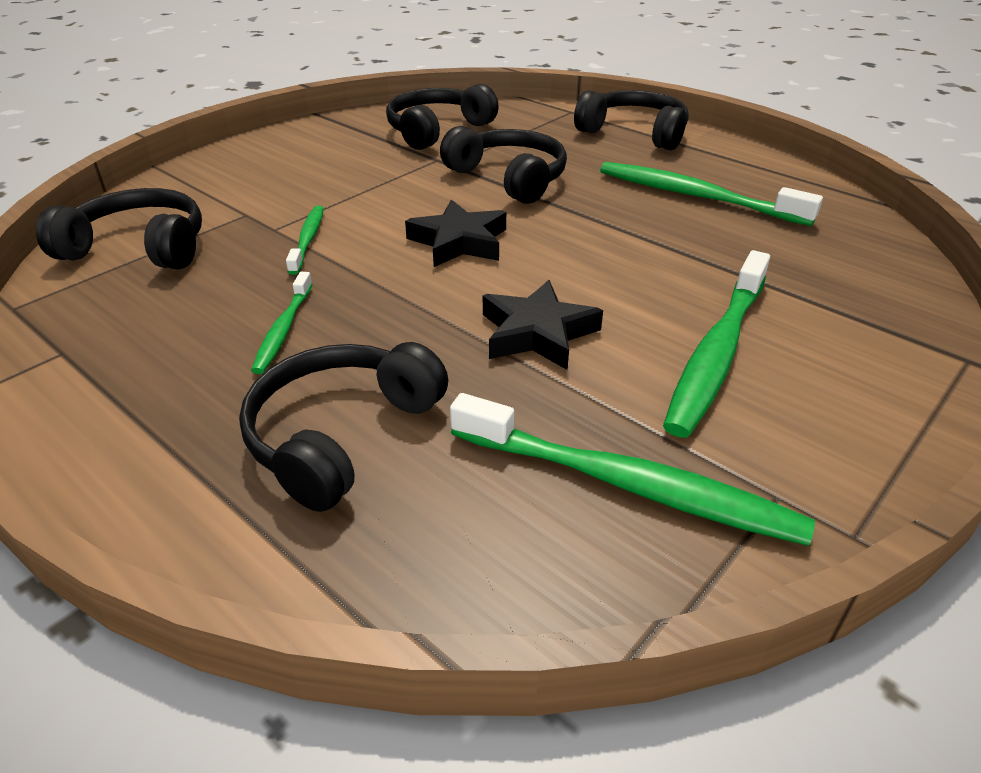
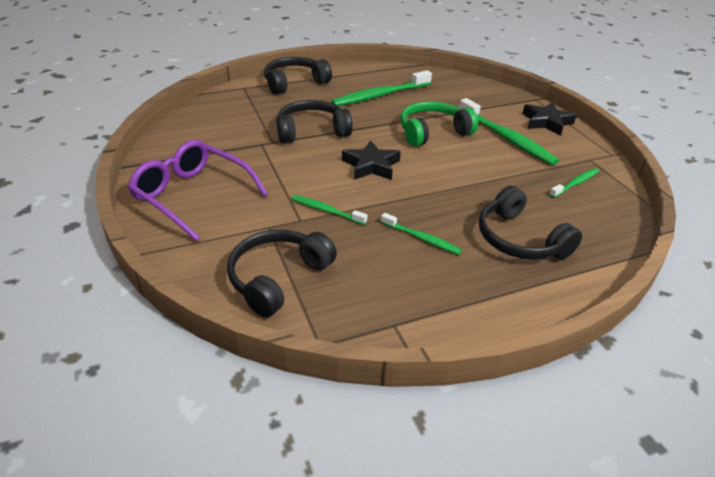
camera: 65 degrees left, 0 degrees up
(282, 158) = (192, 195): none -> purple glasses
(437, 130) = (217, 132): black headphones -> none
(537, 333) = (470, 171): black star -> black star (546, 122)
(627, 484) = (575, 183): green toothbrush -> green toothbrush, size x0.54
(632, 268) = (432, 132): none -> green headphones

